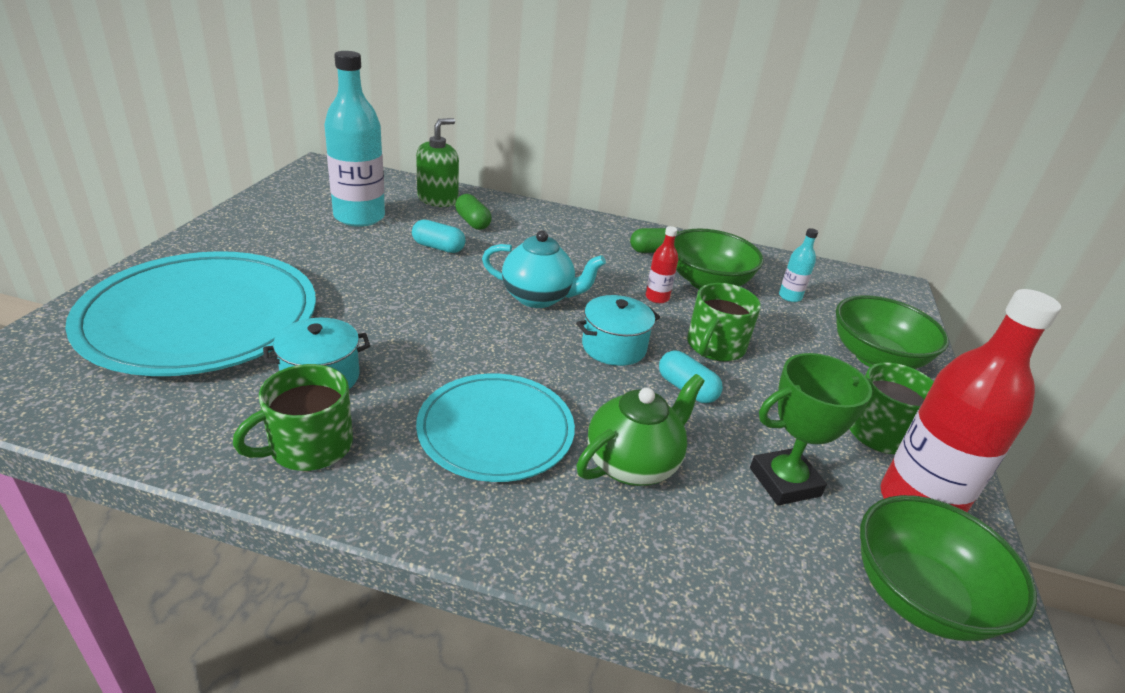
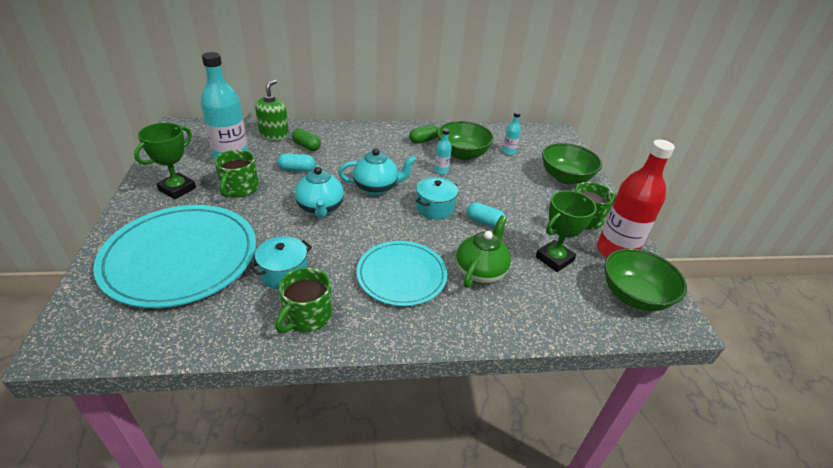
camera: 20 degrees left, 5 degrees up
(263, 235) = (177, 189): none -> green trophy
(435, 305) = (320, 209): none -> turquoise teapot
(657, 297) = (441, 170): red bottle -> turquoise bottle
(715, 346) = (486, 193): green mug -> green mug (239, 188)

